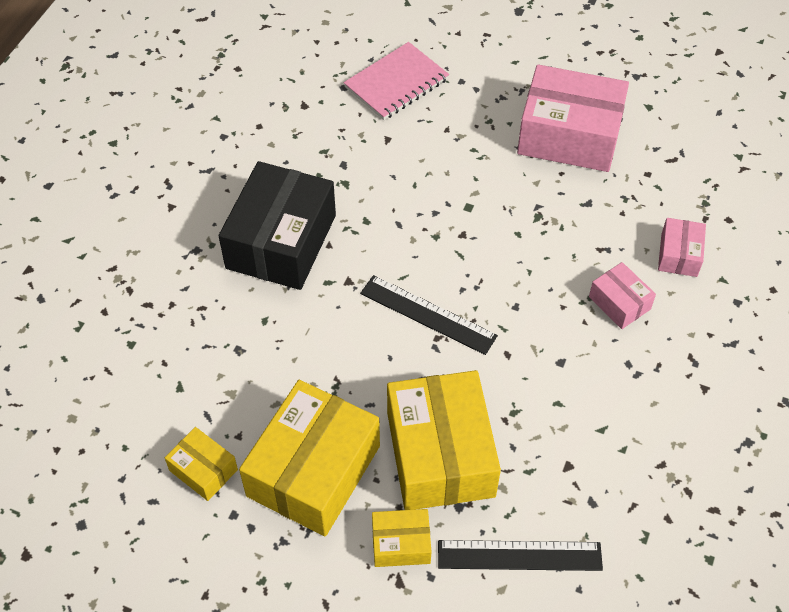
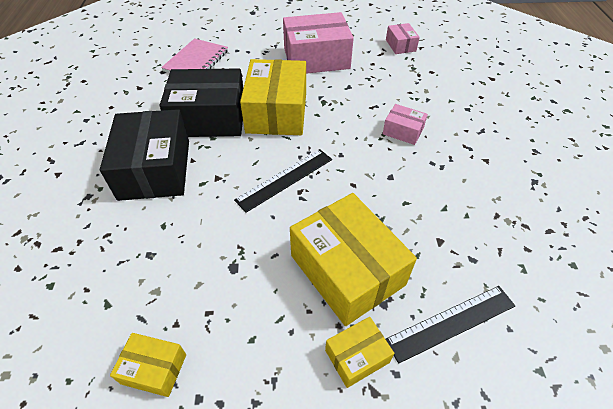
camera: 25 degrees left, 5 degrees down
(314, 471) = (254, 326): yellow box -> yellow box (277, 112)
(374, 188) = (209, 118): none -> black box
(428, 314) = (285, 179): black ruler -> black ruler turned 45 degrees counterclockwise
(679, 255) = (418, 96): pink box -> pink box (400, 45)

